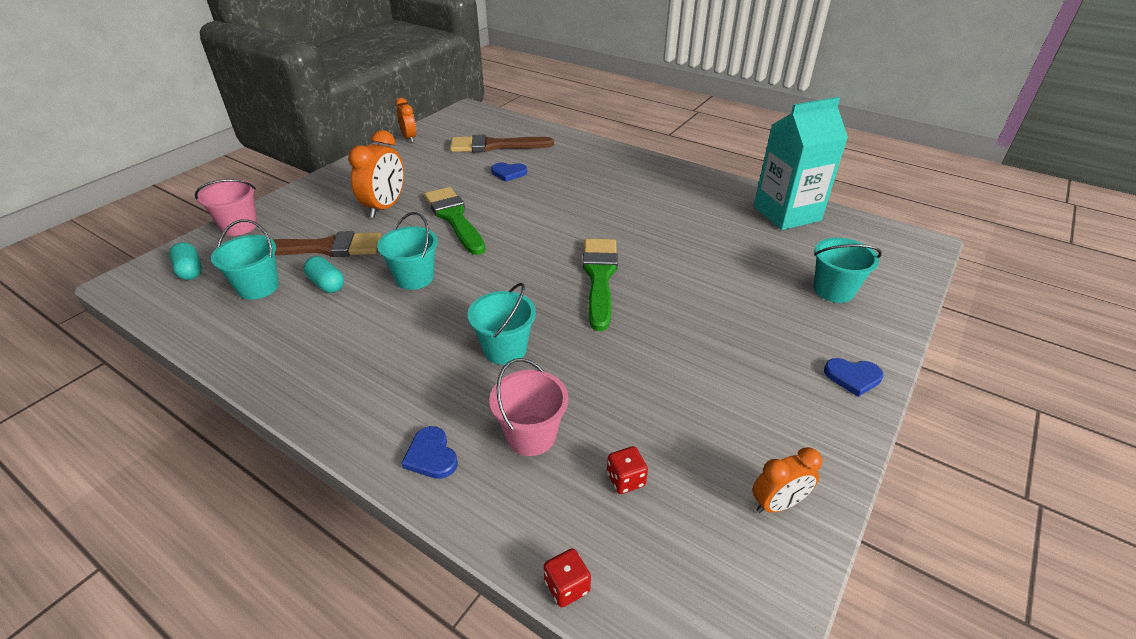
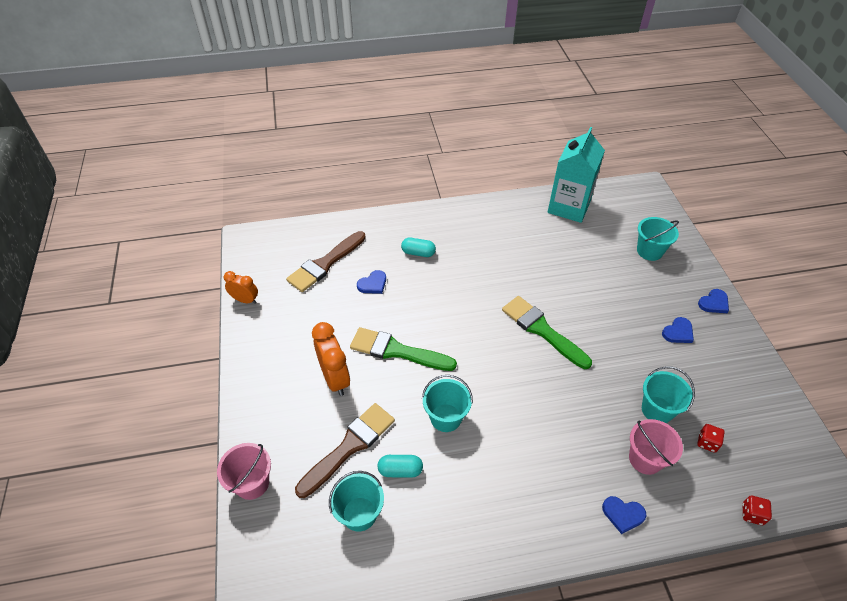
camera: 45 degrees left, 10 degrees up
(190, 270) = (285, 548): turquoise capsule -> turquoise capsule (418, 253)
(505, 349) = (564, 421): turquoise bucket -> turquoise bucket (657, 410)
(755, 370) = (678, 332): none -> blue heart
(777, 504) = (764, 399): orange clock -> none

